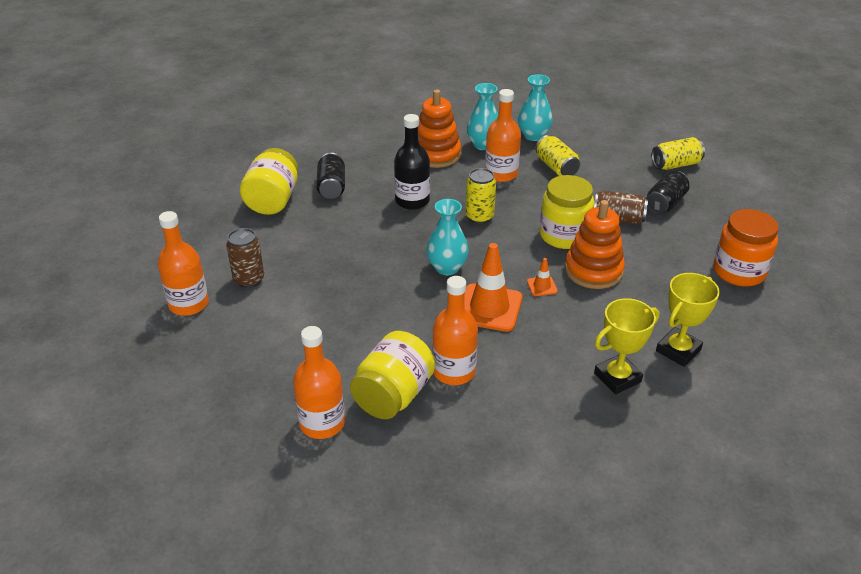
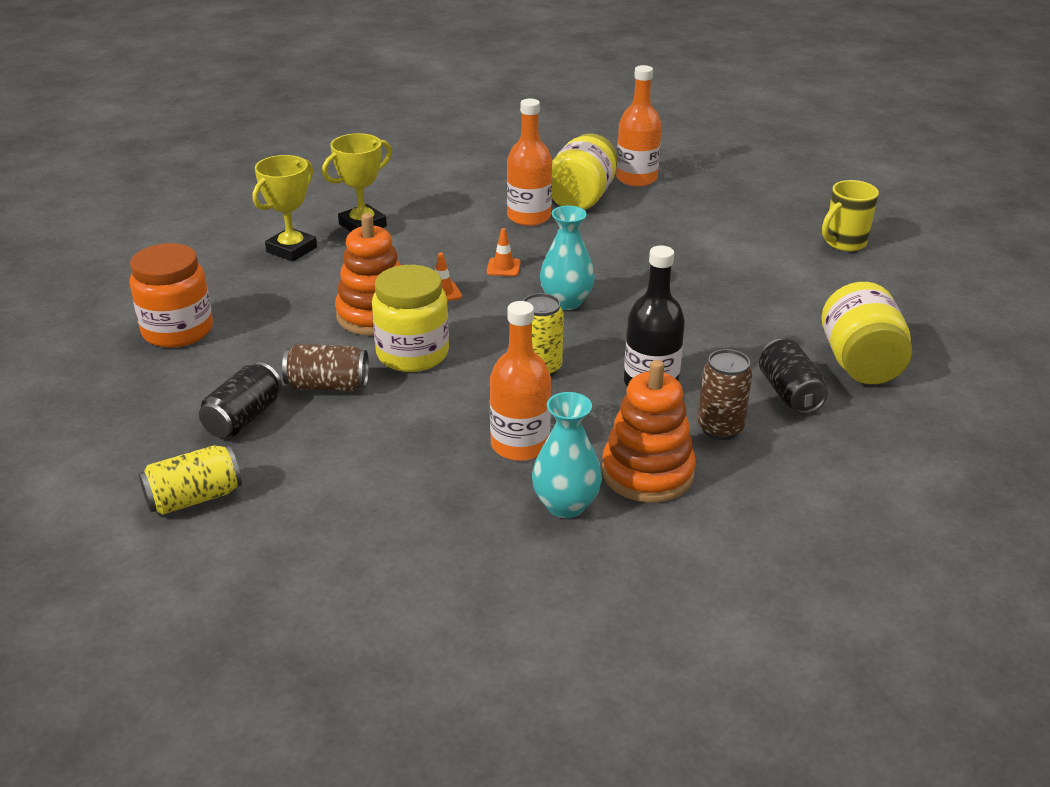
camera: 170 degrees right, 5 degrees down
(189, 304) = (844, 243): orange bottle -> yellow mug
(249, 279) = (800, 269): brown can -> brown can (720, 428)
(489, 308) = (503, 267): orange traffic cone -> orange traffic cone, size x0.46
(533, 136) = (468, 540): turquoise vase -> none
(556, 167) = (422, 469): yellow can -> none

